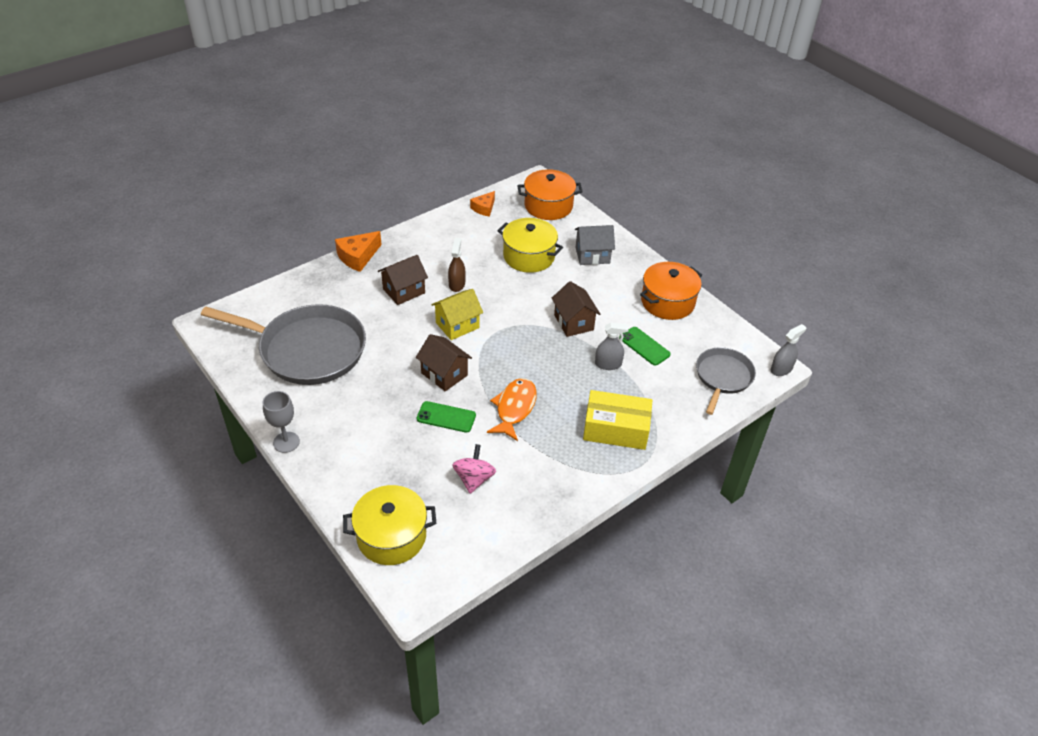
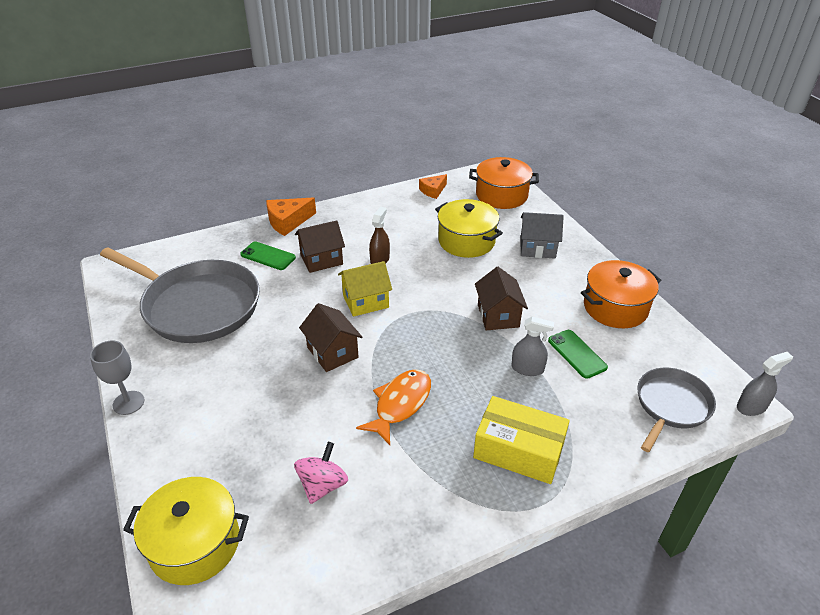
camera: 15 degrees right, 5 degrees down
(446, 417) = (317, 402): green phone -> green phone (268, 256)

